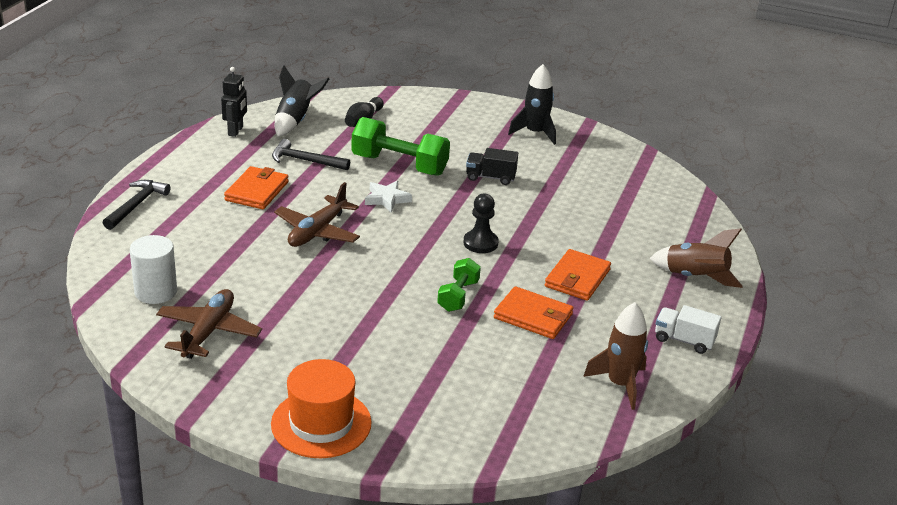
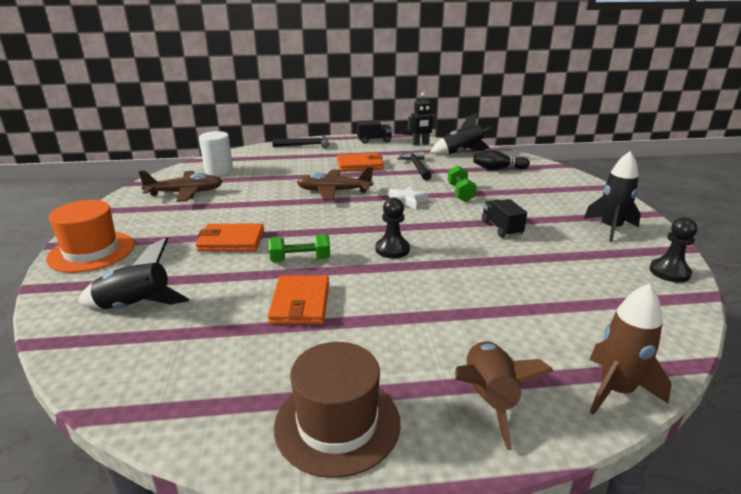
camera: 65 degrees right, 5 degrees down
(184, 154) = (374, 140): none -> black truck
(399, 165) = (460, 193): green dumbbell -> green dumbbell, size x0.57
(470, 406) = (135, 306): none -> black rocket
(577, 278) = (391, 312): orange wallet -> orange wallet (231, 241)
(613, 147) = (669, 272): none -> black pawn
(620, 384) = (212, 391): brown rocket -> brown rocket (616, 390)
(684, 340) = (337, 423): white truck -> brown hat

